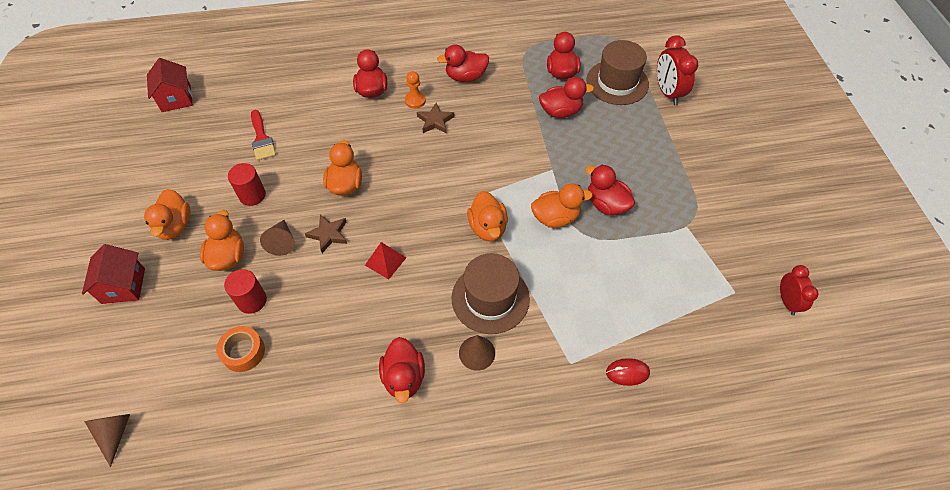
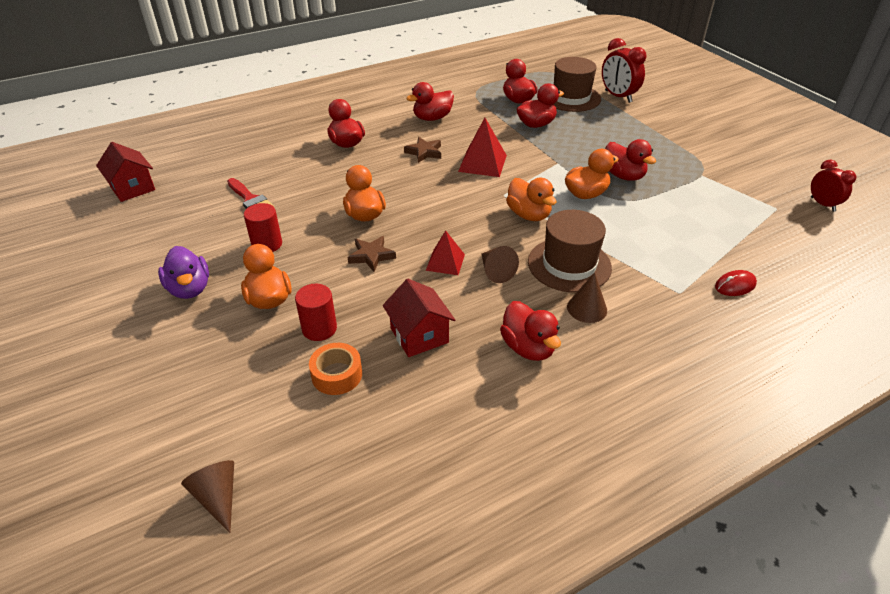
camera: 20 degrees left, 15 degrees down
(123, 286) = (153, 355): red house -> red house (419, 335)
(175, 226) = (189, 289): orange duck -> purple duck
(282, 242) = (324, 273): brown cone -> brown cone (495, 271)
(415, 100) = (394, 142): orange pawn -> none
(481, 150) = (482, 163): none -> red pyramid
(606, 204) = (623, 176): red duck -> red duck turned 150 degrees counterclockwise

